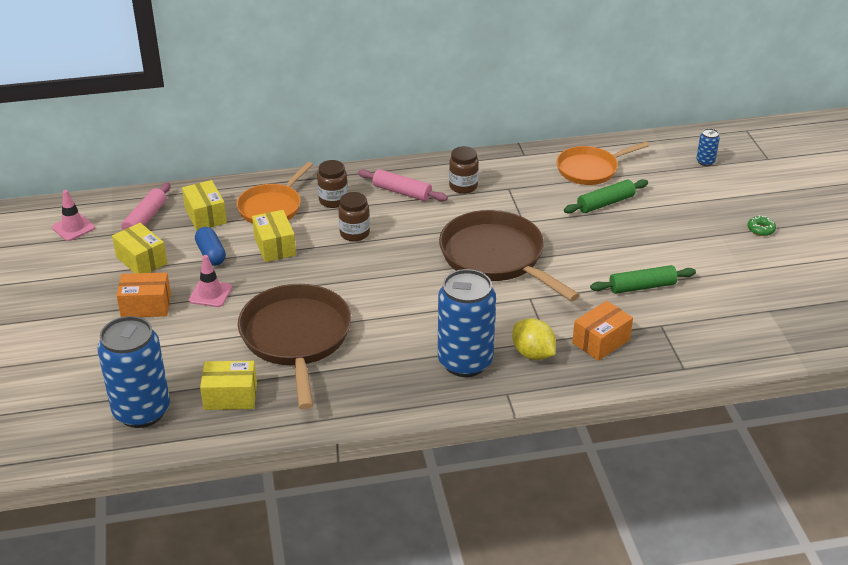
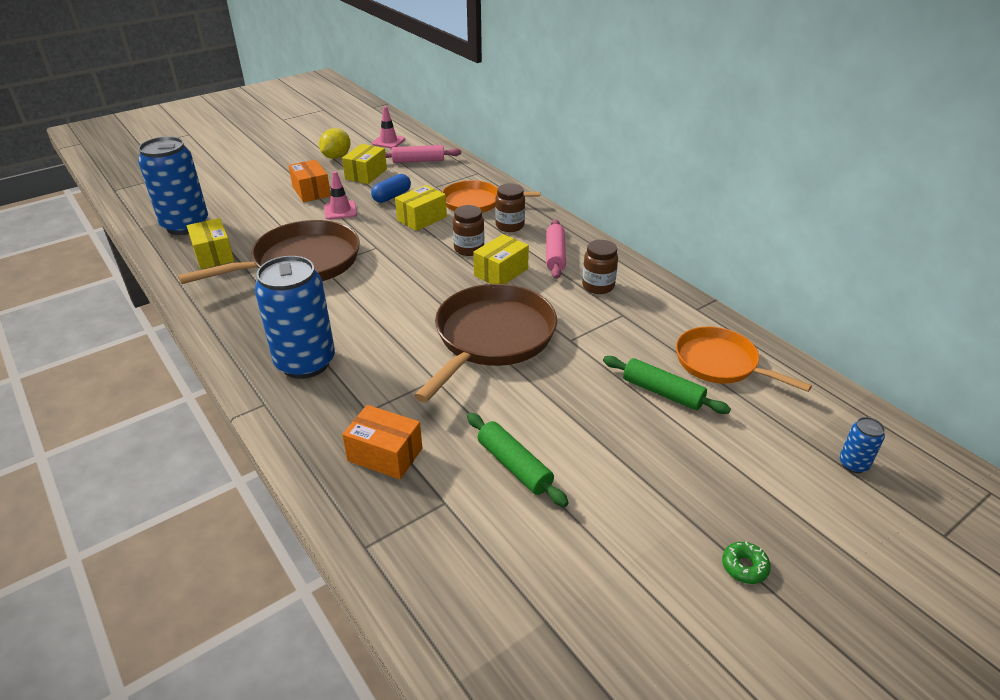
camera: 65 degrees right, 0 degrees up
(205, 216) = (441, 180): yellow box -> yellow box (501, 272)
(533, 354) = (338, 406): yellow lemon -> yellow lemon (336, 157)

